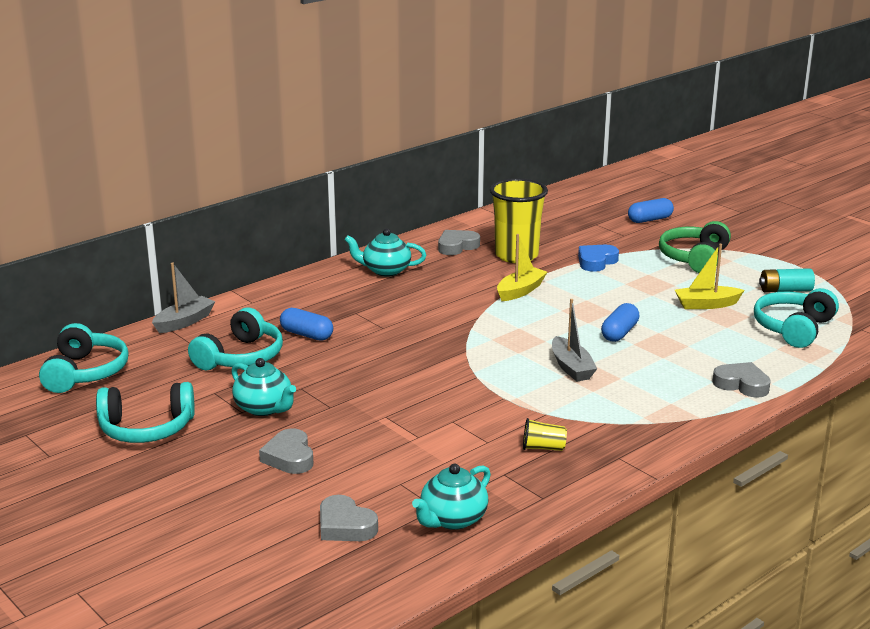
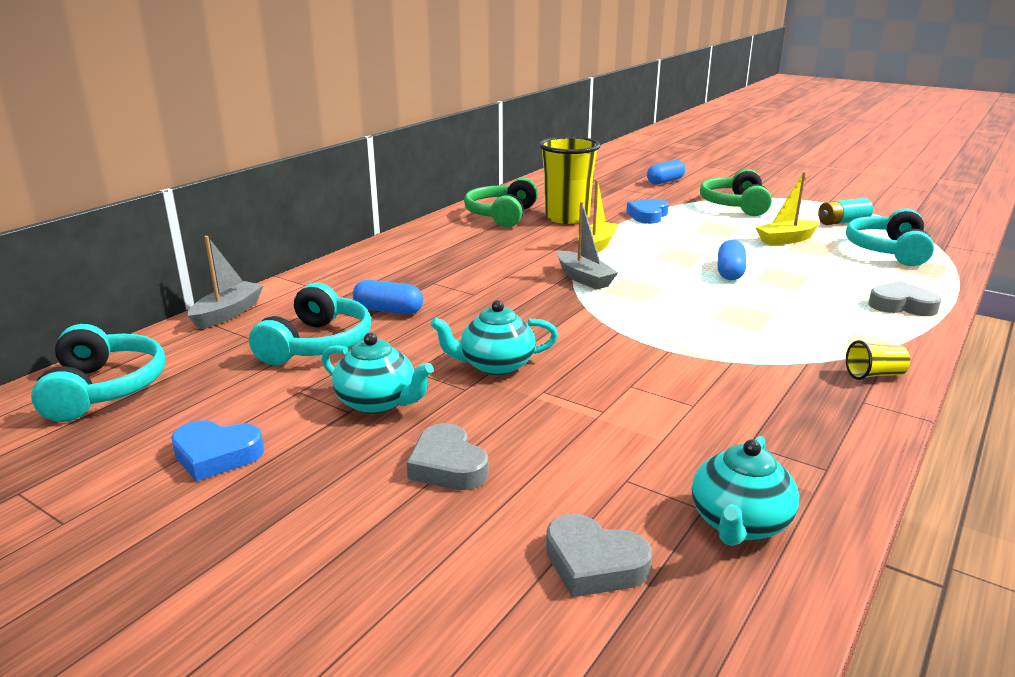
camera: 15 degrees left, 0 degrees up
(146, 429) = (216, 455): turquoise headphones -> blue heart
(385, 270) = (442, 241): turquoise teapot -> turquoise teapot (495, 365)
(457, 246) = (501, 215): grey heart -> green headphones
(543, 448) = (766, 403): yellow cup -> yellow cup (874, 375)
(571, 367) = (713, 310): grey boat -> grey boat (584, 278)

